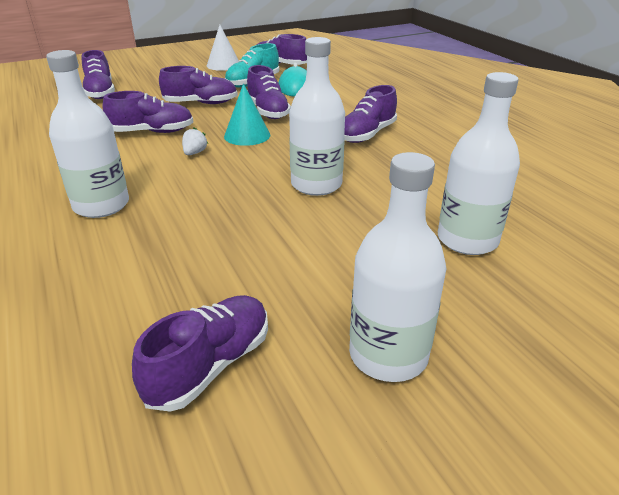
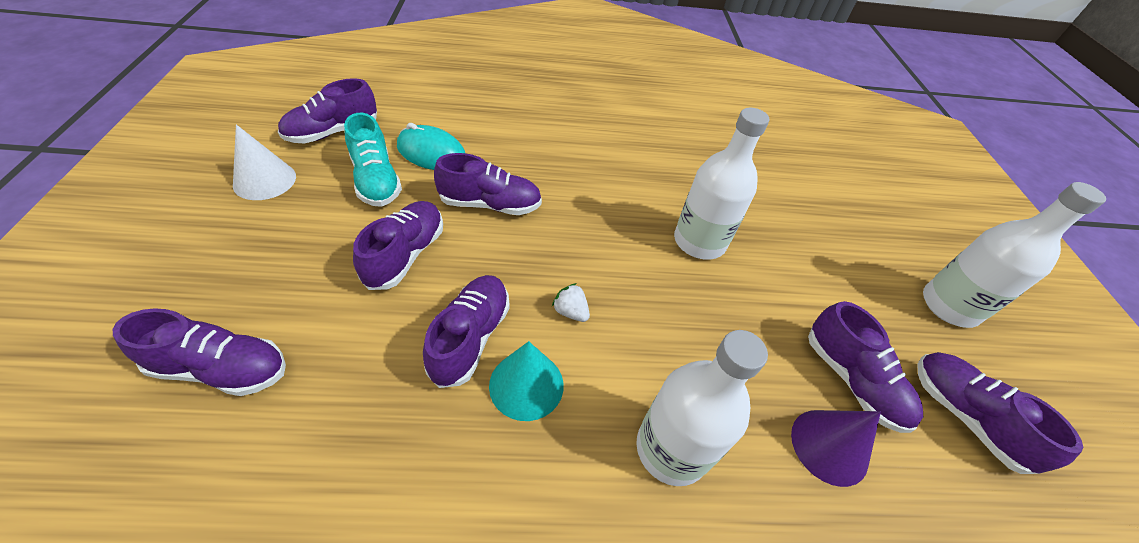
camera: 70 degrees left, 15 degrees up
(132, 273) = (829, 446): none -> purple cone
(247, 135) = (550, 248): turquoise cone -> turquoise cone (526, 385)
(367, 134) = (609, 163): purple shoe -> purple shoe (852, 380)
(467, 240) = (818, 200): white bottle -> none

